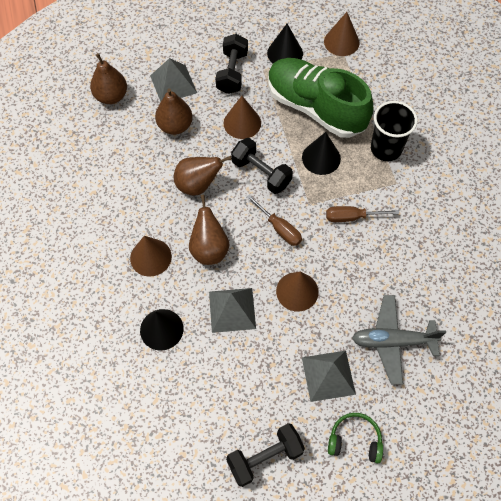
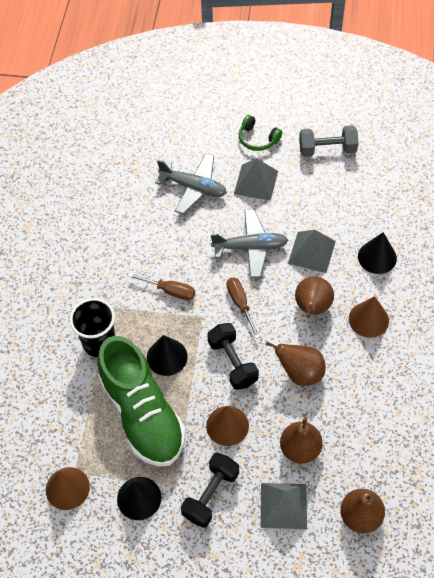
camera: 155 degrees left, 5 degrees down
(265, 457) = (327, 149): black dumbbell -> grey dumbbell
(297, 291) = (250, 247): brown cone -> grey plane

